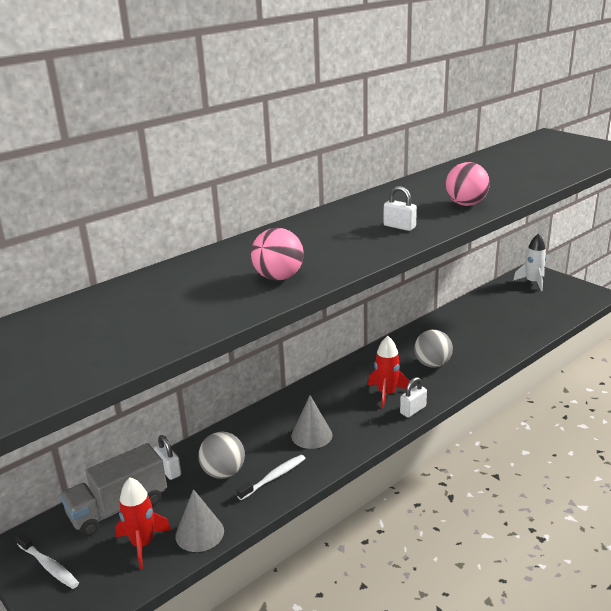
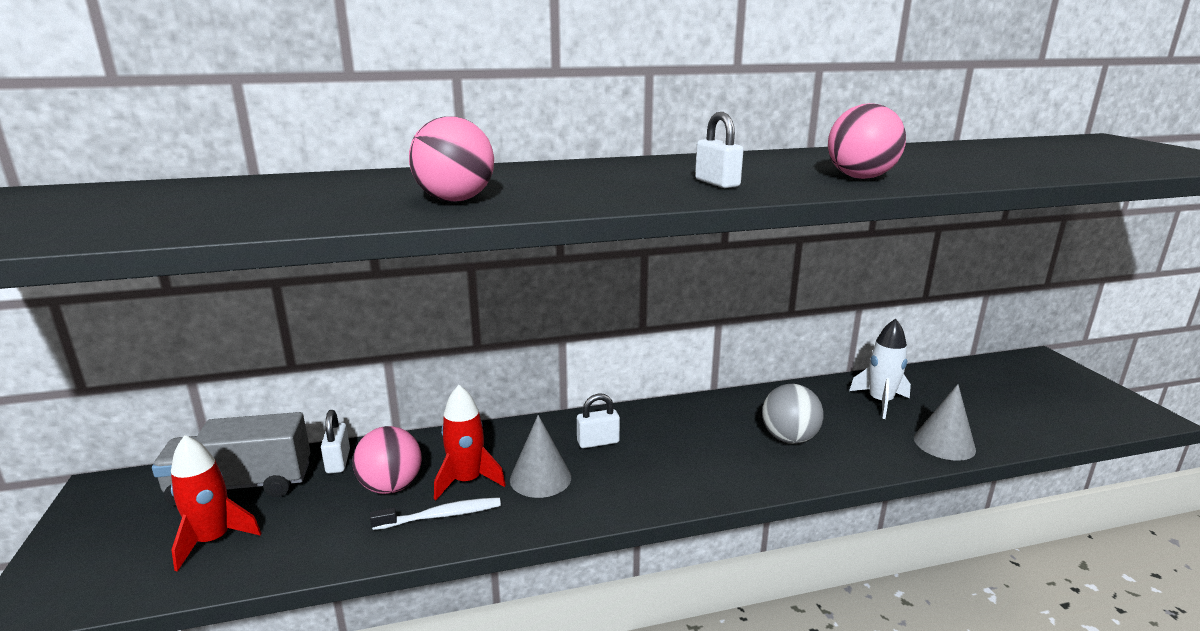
camera: 25 degrees right, 5 degrees down
(49, 566) = (102, 525): white toothbrush -> none
(199, 533) = (283, 553): grey cone -> grey cone (944, 443)
(223, 472) = (391, 487): grey ball -> pink ball
(386, 393) = (689, 457): red rocket -> red rocket (467, 481)
(413, 410) = (709, 491): white padlock -> white padlock (598, 442)
(532, 282) = (1033, 373): white rocket -> white rocket (880, 402)

